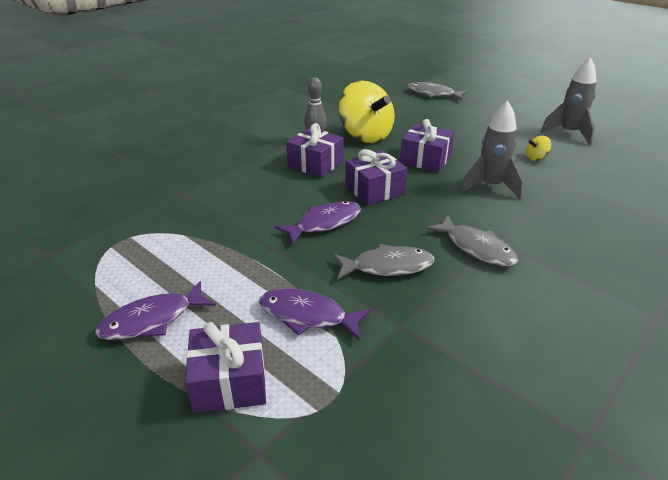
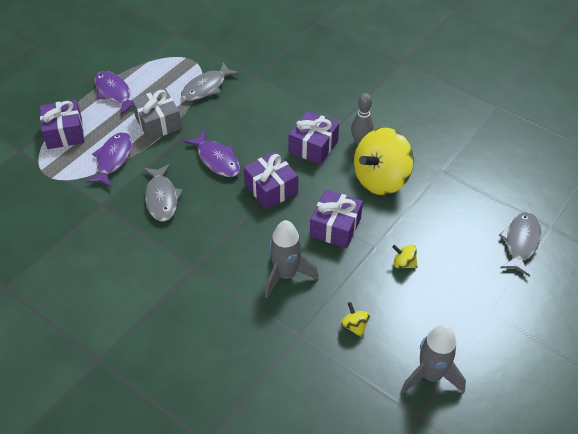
camera: 85 degrees right, 15 degrees up
(242, 271) = (158, 123): none -> grey gift
(462, 134) = (403, 263): none -> yellow spinning top
(476, 248) = (185, 253): grey fish -> grey fish (206, 87)

